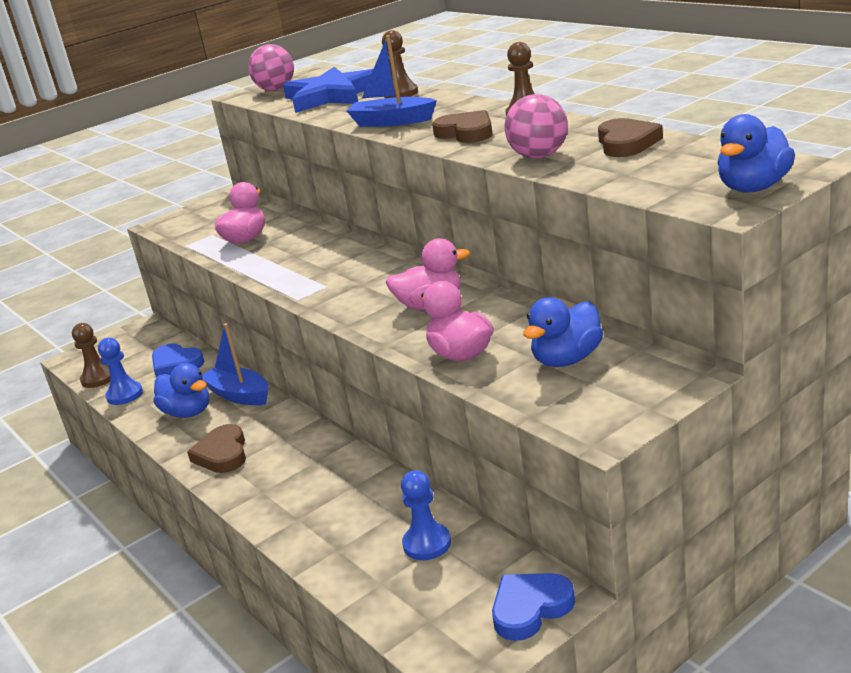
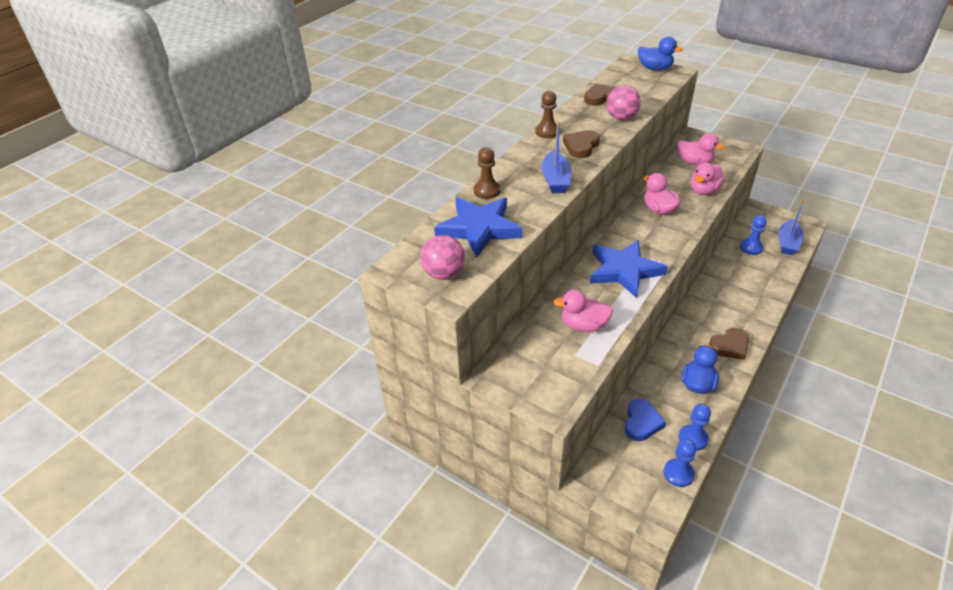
camera: 110 degrees left, 15 degrees up
(98, 378) = (678, 473): brown pawn -> blue pawn
(239, 395) = (667, 363): blue boat -> blue boat (787, 243)
(313, 267) = (624, 270): none -> blue star
(530, 608) = (767, 215): blue heart -> none
(567, 359) = (694, 162): blue duck -> pink duck

